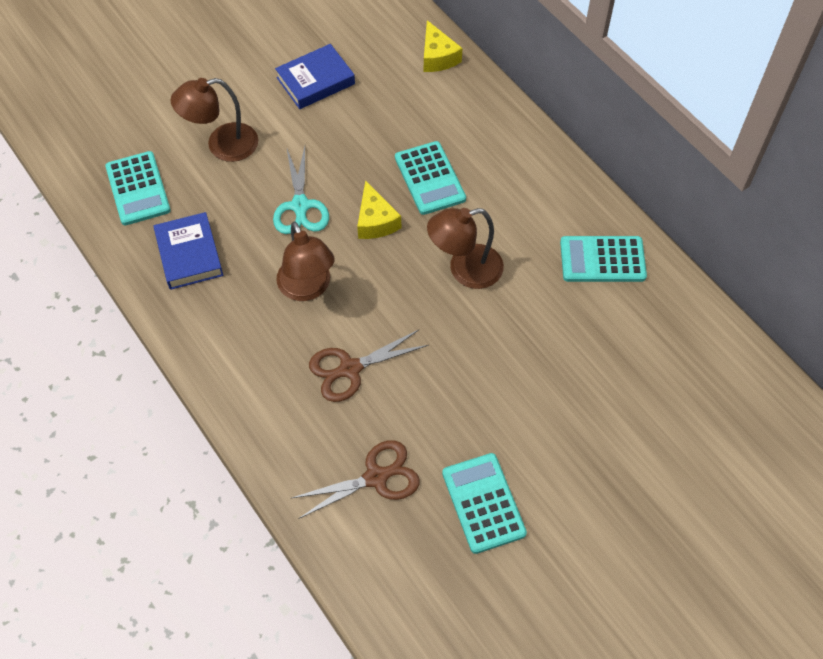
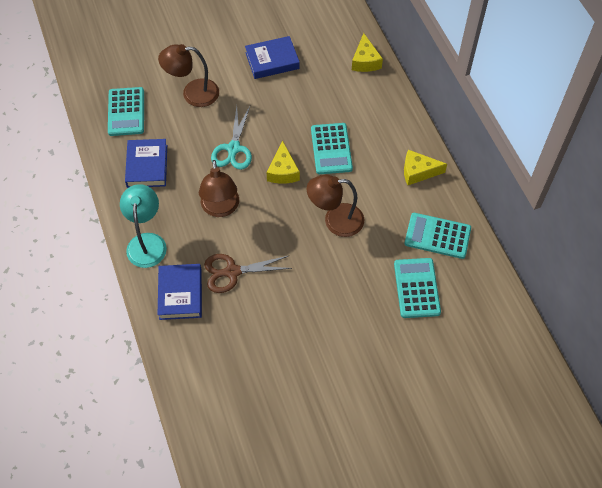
camera: 15 degrees right, 0 degrees up
(221, 356) = (147, 242): none -> turquoise lamp
(289, 415) = (180, 294): none -> blue book
(376, 477) = (226, 352): brown scissors -> none
(483, 503) = (295, 388): turquoise calculator -> turquoise calculator (416, 288)
(551, 183) = (418, 172): none -> yellow cheese

